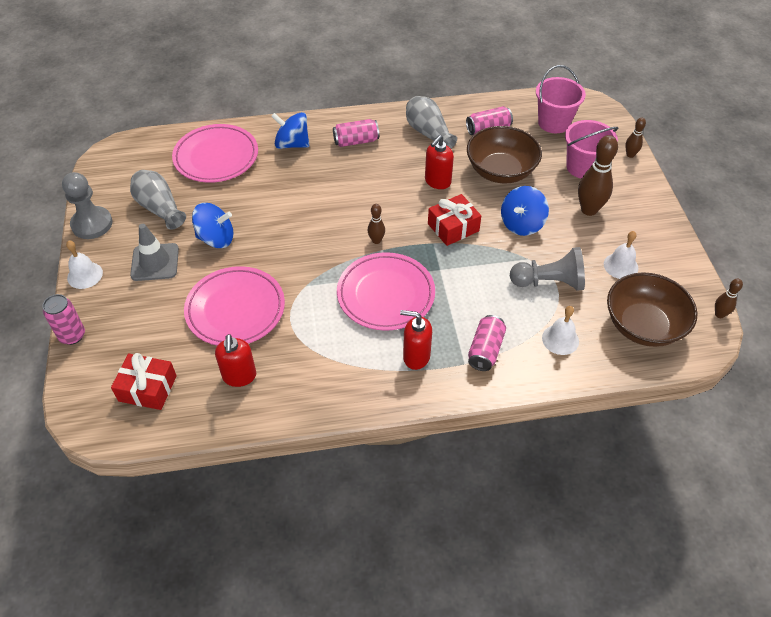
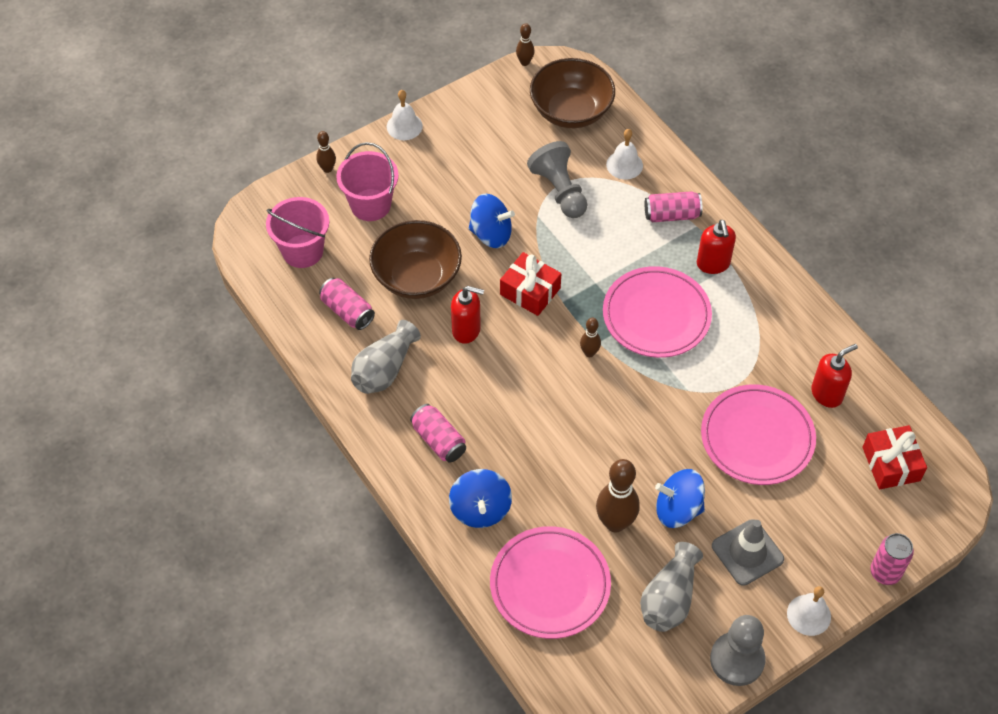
camera: 115 degrees left, 5 degrees up
(216, 238) = (678, 509): blue spinning top -> blue spinning top turned 60 degrees counterclockwise
(589, 210) = (437, 184): brown bowling pin -> brown bowling pin (615, 523)
(620, 266) = (504, 142): white bell -> white bell (404, 126)

